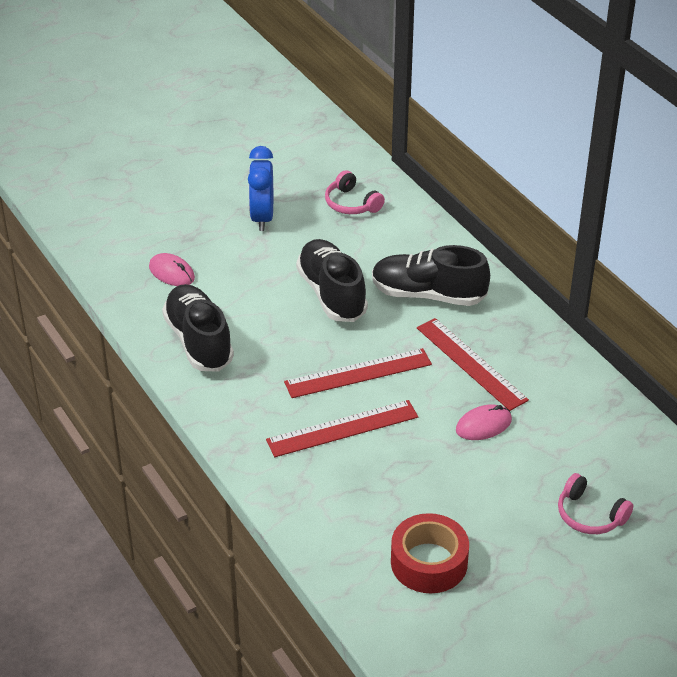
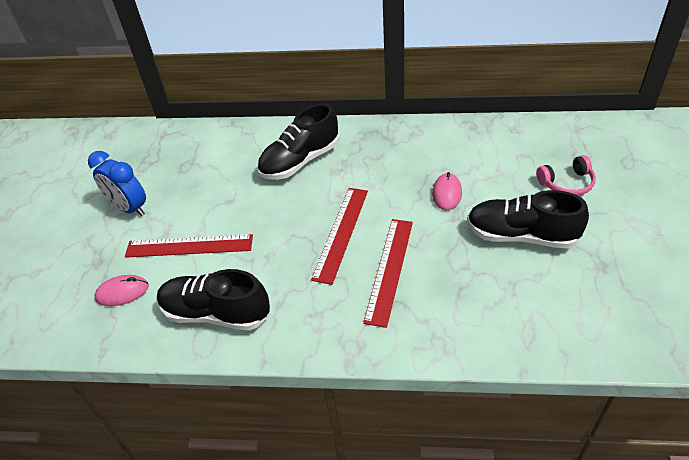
camera: 50 degrees left, 5 degrees up
(331, 294) = (248, 208): black shoe -> black shoe (521, 235)
(351, 203) = (173, 155): pink headphones -> none
(429, 562) = (562, 287): red tape -> none
(471, 363) = (384, 172): red ruler -> red ruler (189, 246)

